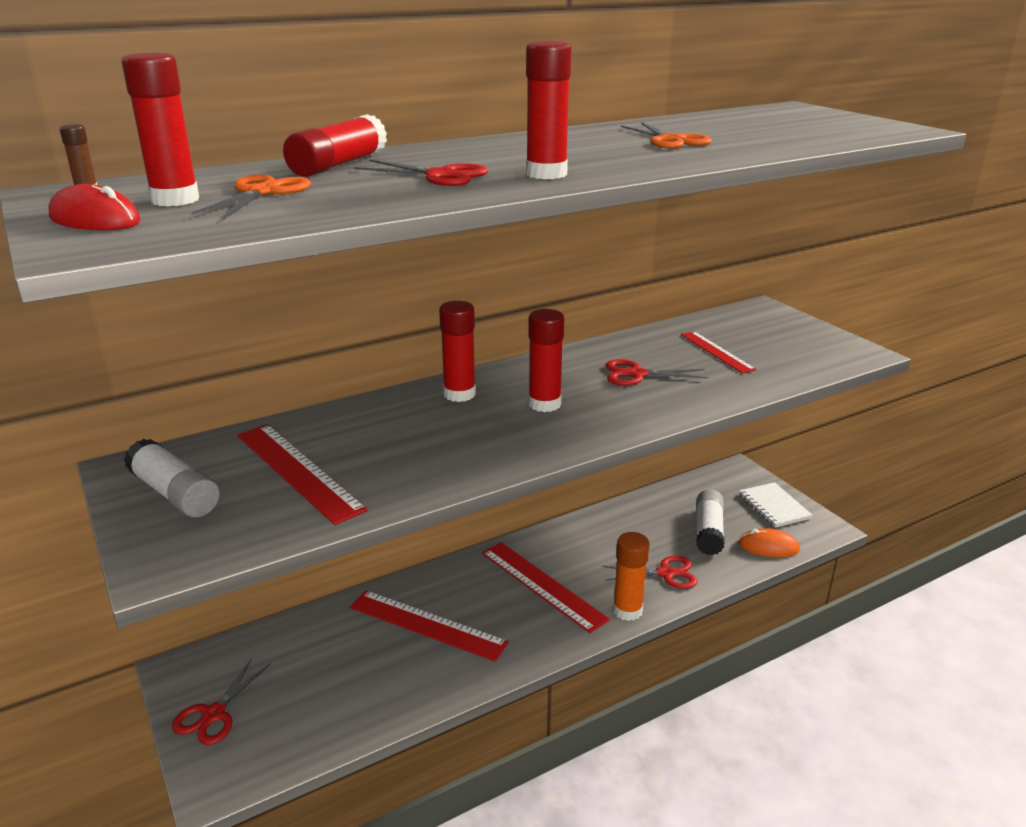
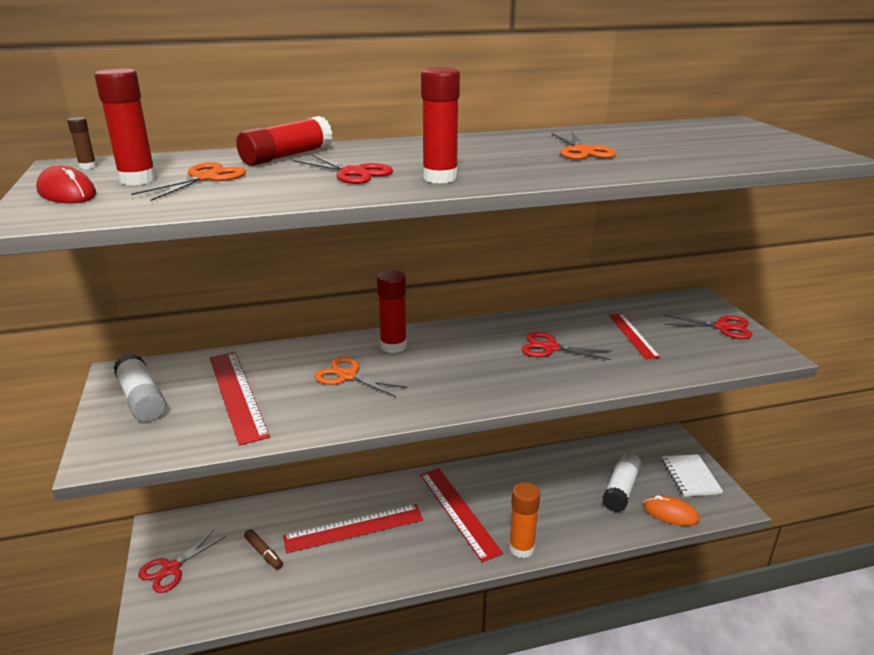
camera: 15 degrees right, 0 degrees up
(327, 673) = (263, 553): none -> brown marker
(423, 432) = (347, 376): none -> orange scissors
(427, 625) = (354, 528): red ruler -> red ruler turned 60 degrees counterclockwise
(544, 404) = (457, 364): red glue stick -> none
(666, 573) = (568, 521): red scissors -> red scissors (723, 327)

